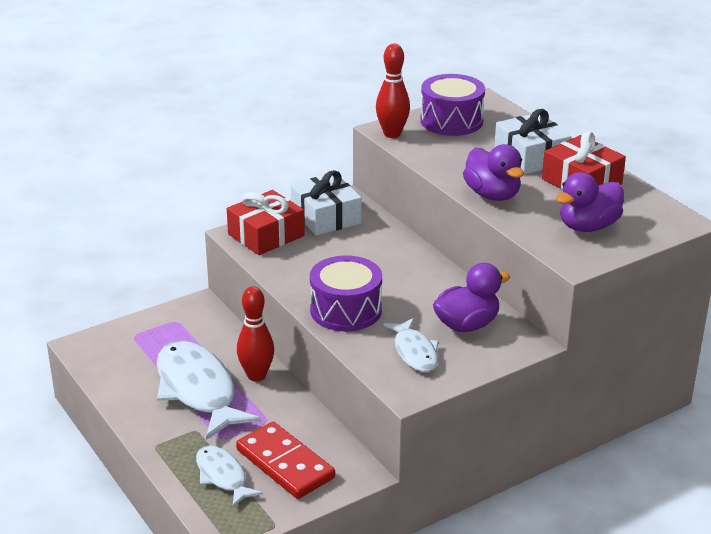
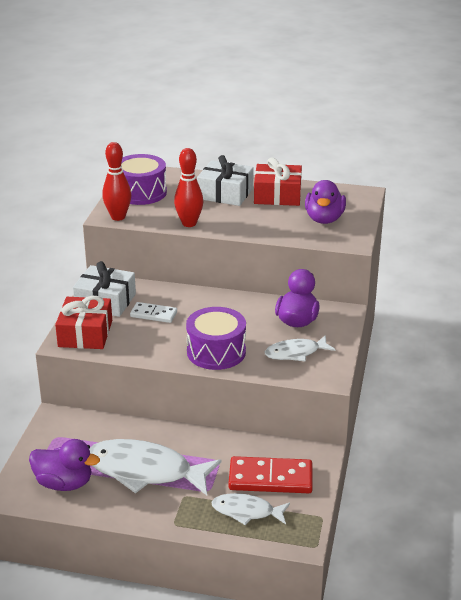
camera: 45 degrees left, 0 degrees up
(256, 375) = (168, 438): red bowling pin -> red bowling pin (189, 223)
(347, 249) = (153, 314): none -> white domino
(414, 352) = (295, 353): white fish -> white fish turned 135 degrees clockwise
(492, 195) = (243, 226): purple duck -> purple duck (64, 483)

